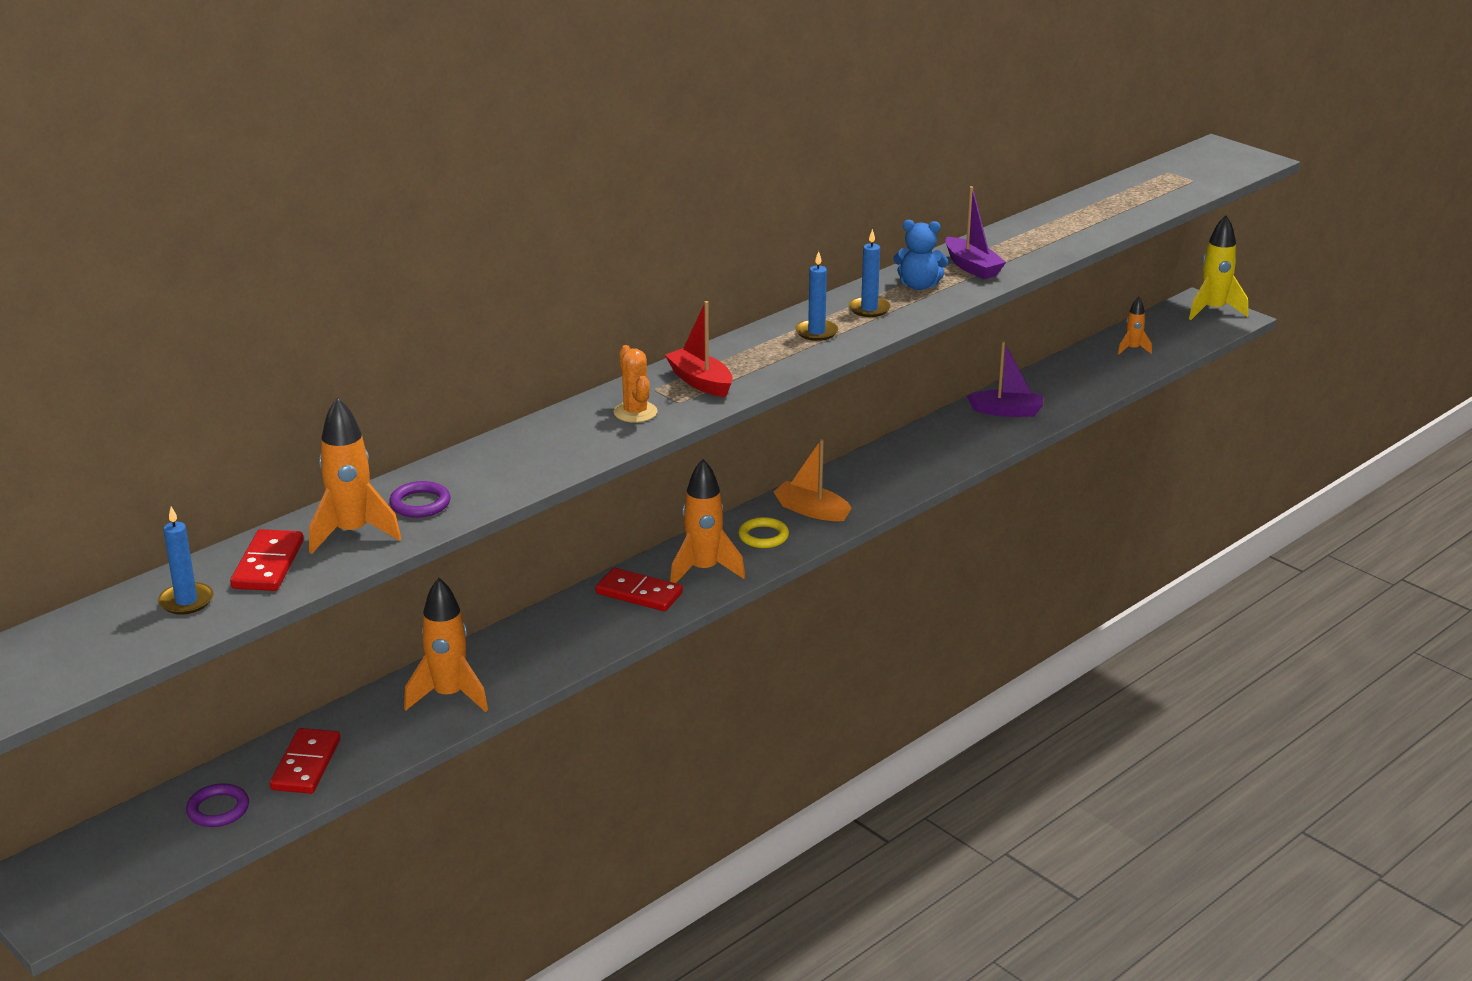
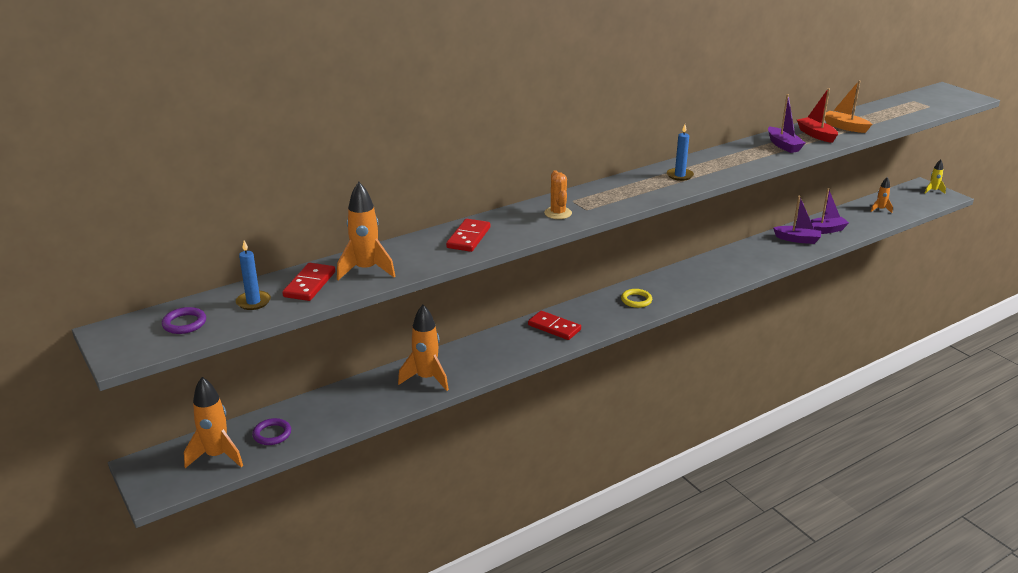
camera: 10 degrees right, 0 degrees up
(306, 765) = (331, 412): red domino -> red domino (468, 238)
(420, 504) = (412, 256): purple ring -> purple ring (184, 323)
(700, 382) = (602, 199): red boat -> red boat (816, 135)
(704, 570) = (596, 317): orange rocket -> orange rocket (217, 456)
(811, 510) = (668, 287): orange boat -> orange boat (845, 127)
(869, 309) = (715, 165): blue candle -> none
(919, 285) = (748, 153): blue teddy bear -> none
(1049, 392) = (825, 230): none -> purple boat
(1213, 310) = (933, 191): yellow rocket -> yellow rocket, size x0.55

